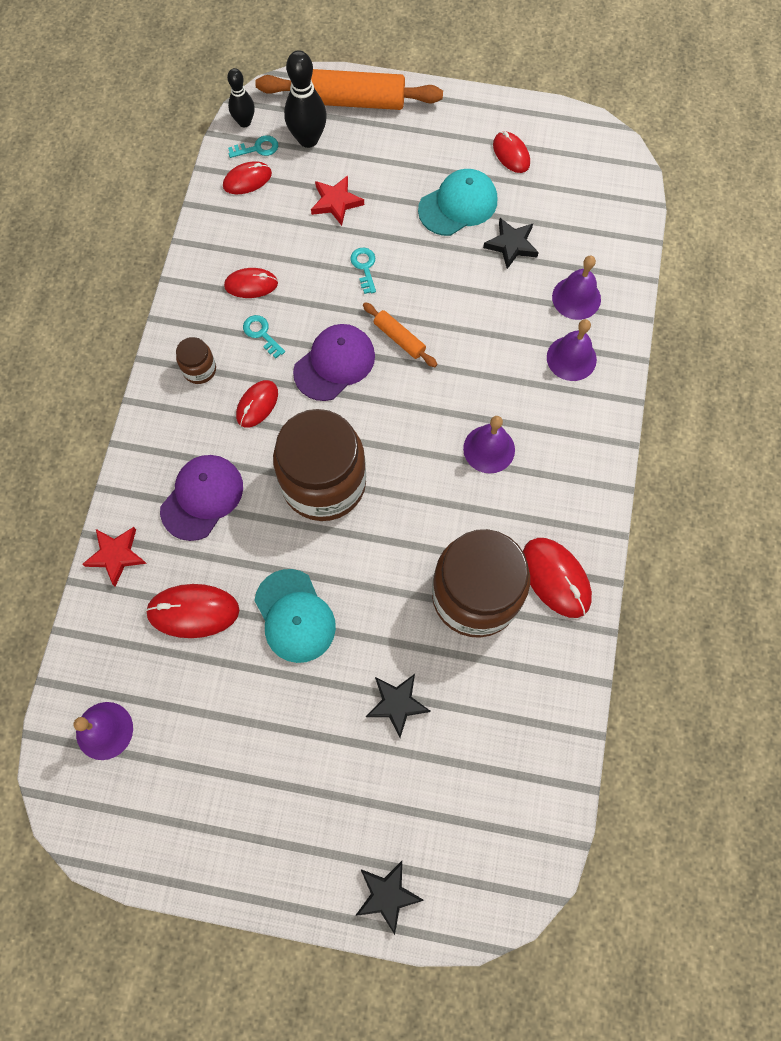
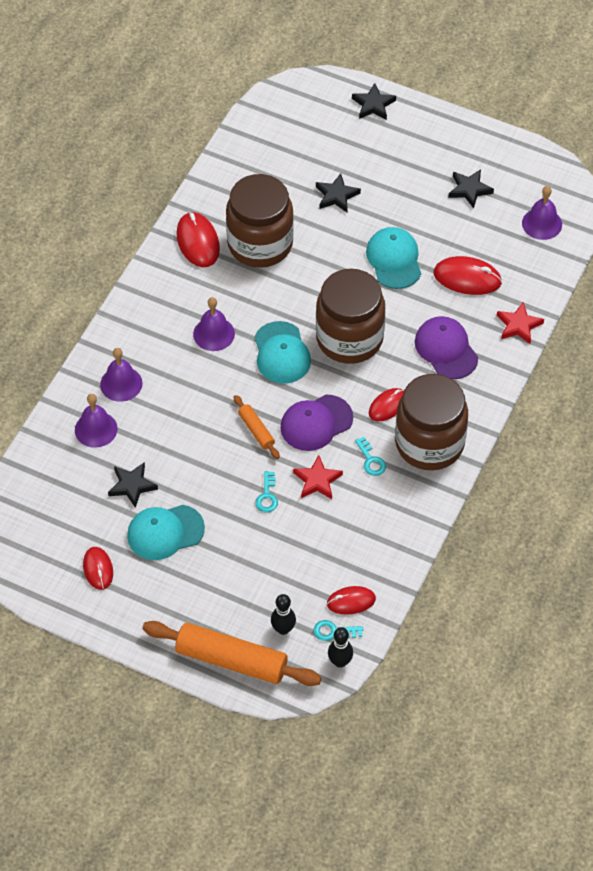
camera: 165 degrees left, 15 degrees down
(199, 369) = (429, 443): brown jar -> brown jar, size x2.37
(202, 497) = (446, 349): purple cap -> purple cap turned 105 degrees clockwise
(214, 765) = (469, 190): none -> black star
(251, 284) = (370, 504): red mouse -> none
(308, 139) = (283, 629): black bowling pin -> black bowling pin, size x0.62
(336, 202) = (275, 560): red star -> red star (317, 480)
(400, 443) = (281, 353): none -> turquoise cap

